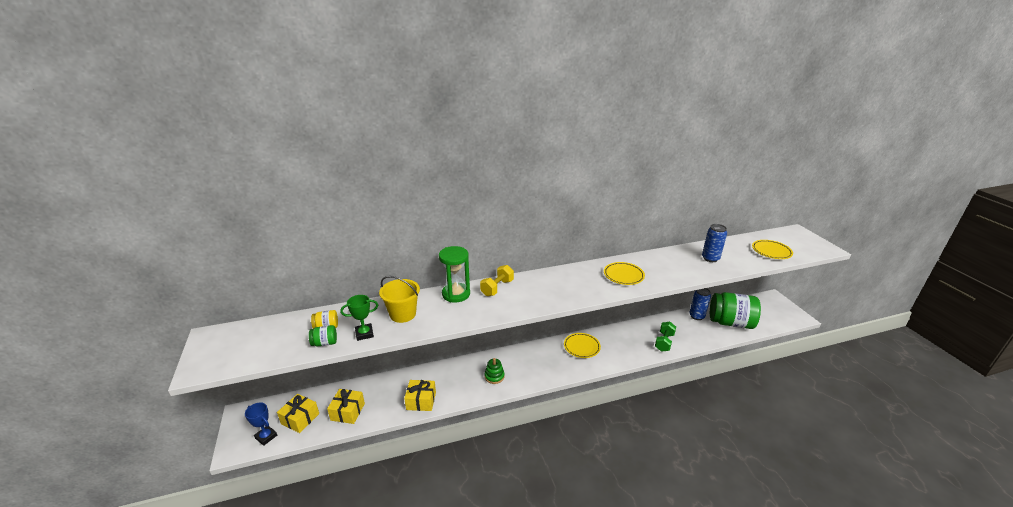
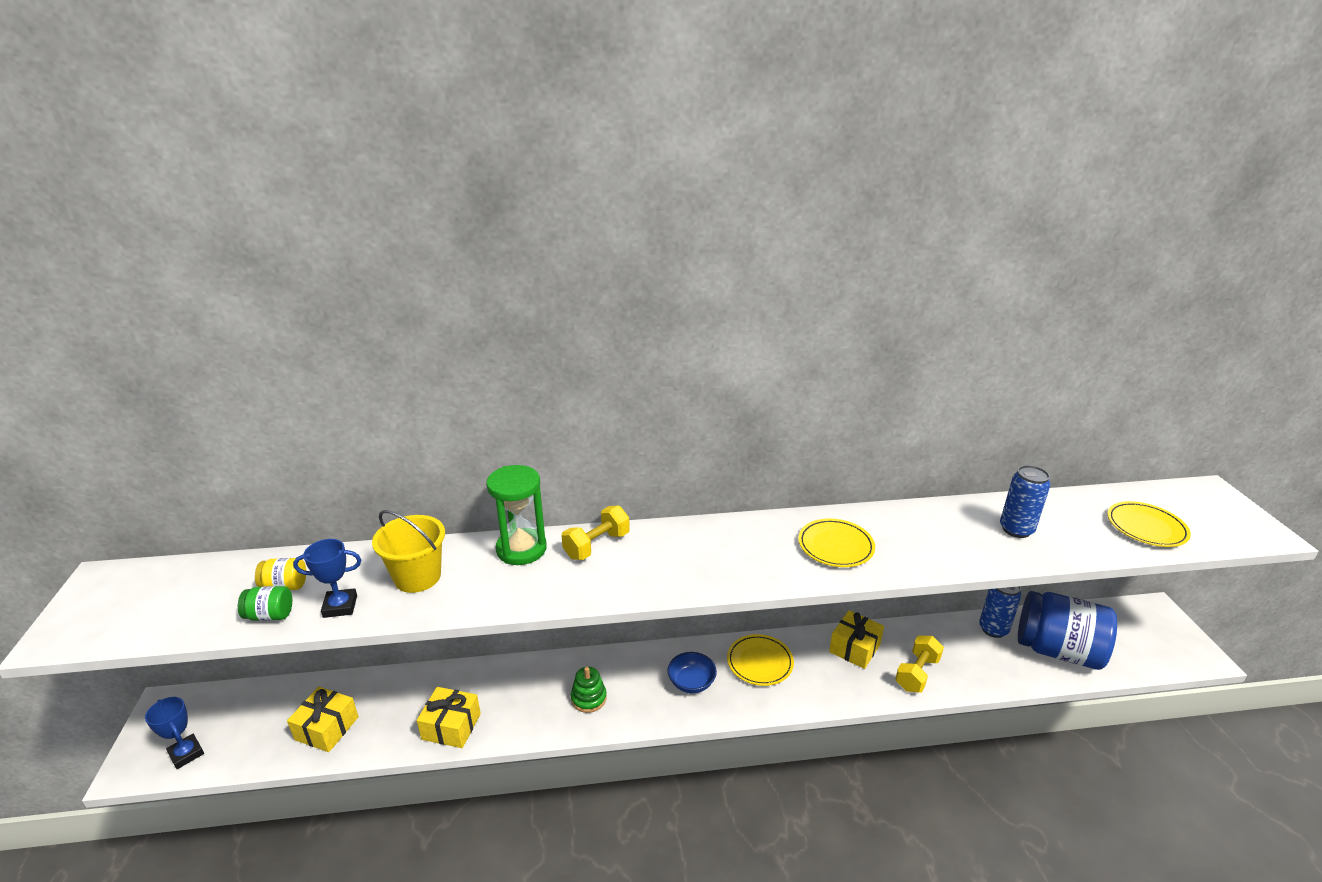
camera: 10 degrees right, 0 degrees up
(300, 419) = (249, 729): yellow gift -> yellow gift (854, 648)
(364, 334) = (340, 606): green trophy -> blue trophy
(548, 361) = (691, 682): none -> blue bowl
(664, 342) = (917, 674): green dumbbell -> yellow dumbbell
(730, 322) = (1057, 650): green jar -> blue jar

